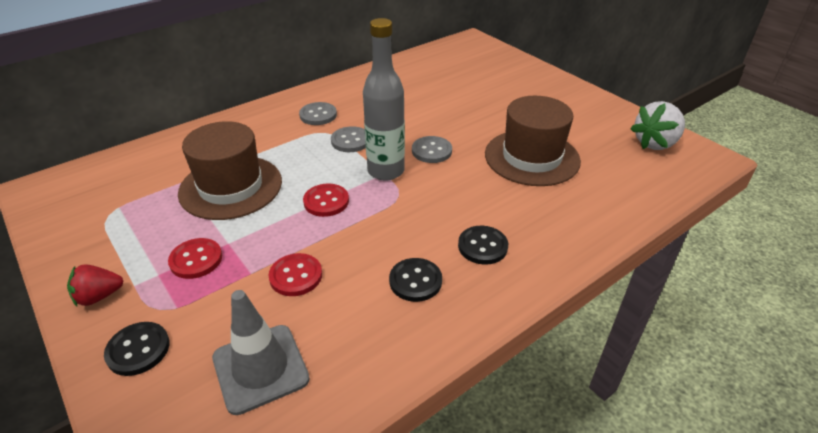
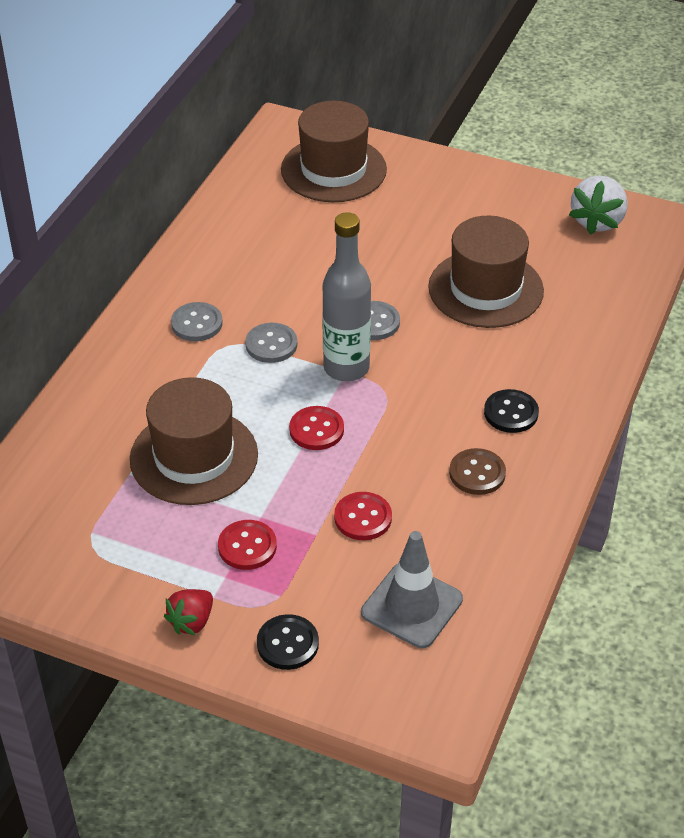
camera: 30 degrees left, 5 degrees up
(415, 281) = (477, 473): black button -> brown button
(483, 65) = (333, 169): none -> brown hat

